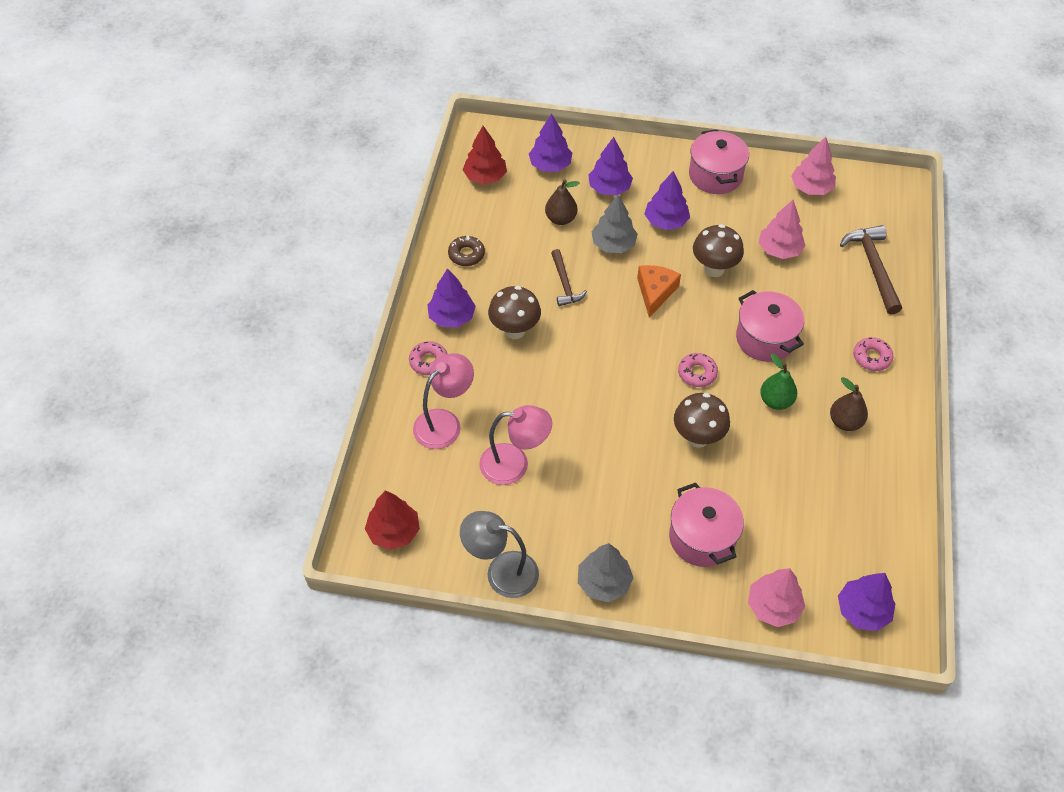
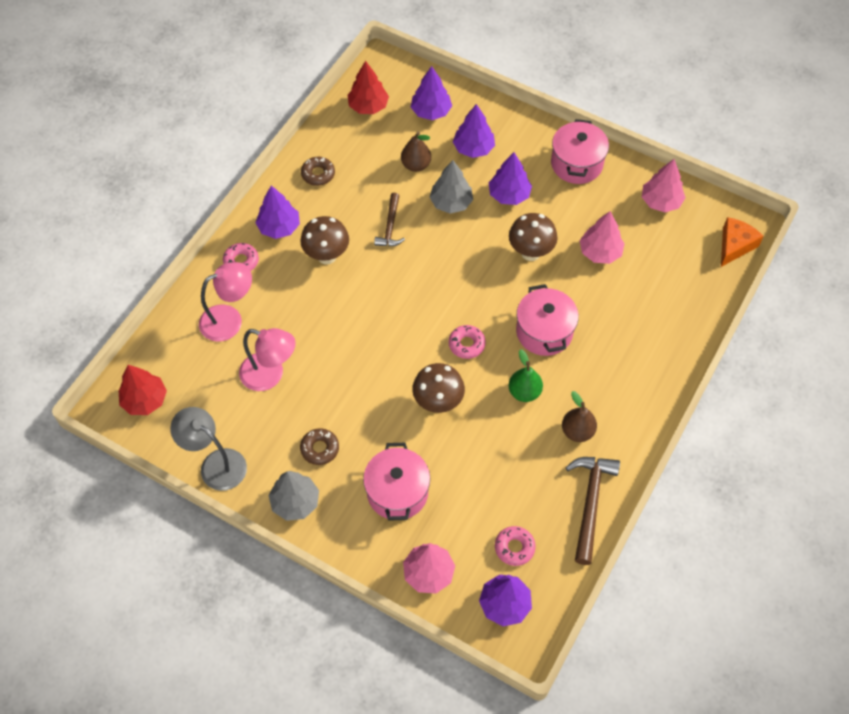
camera: 20 degrees right, 5 degrees up
(602, 521) = (320, 449): none -> brown donut
(655, 292) = (466, 258): orange cheese -> orange cheese (735, 245)
(871, 357) = (633, 380): pink donut -> pink donut (514, 547)
(873, 267) = (680, 295): brown hammer -> brown hammer (590, 503)

